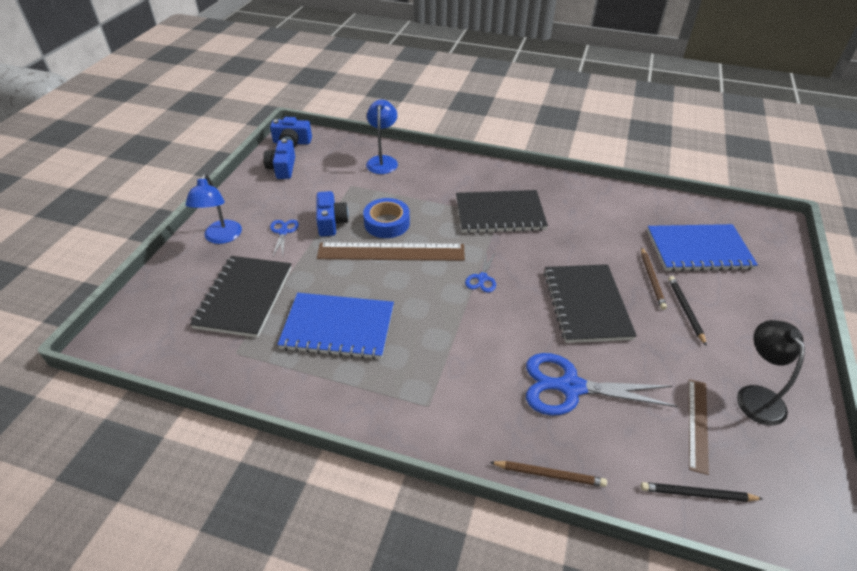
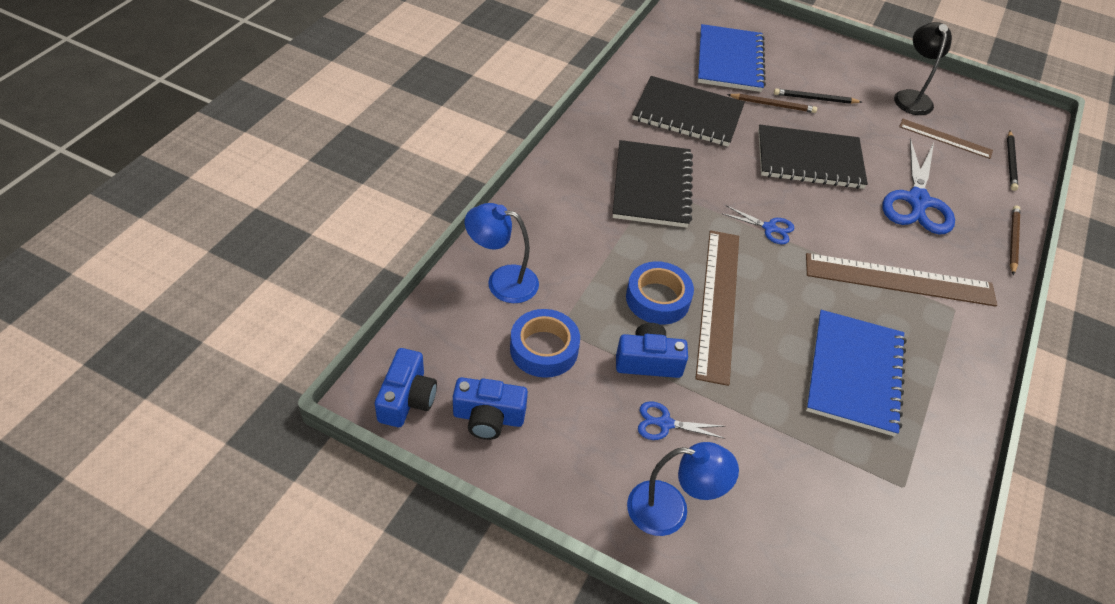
camera: 85 degrees left, 5 degrees up
(244, 297) = (805, 476): black notebook -> black notebook (687, 114)
(333, 181) = (544, 349): none -> blue tape
(451, 364) = (899, 280): none -> brown ruler
(756, 396) = (911, 97): black lamp -> black lamp turned 90 degrees clockwise

